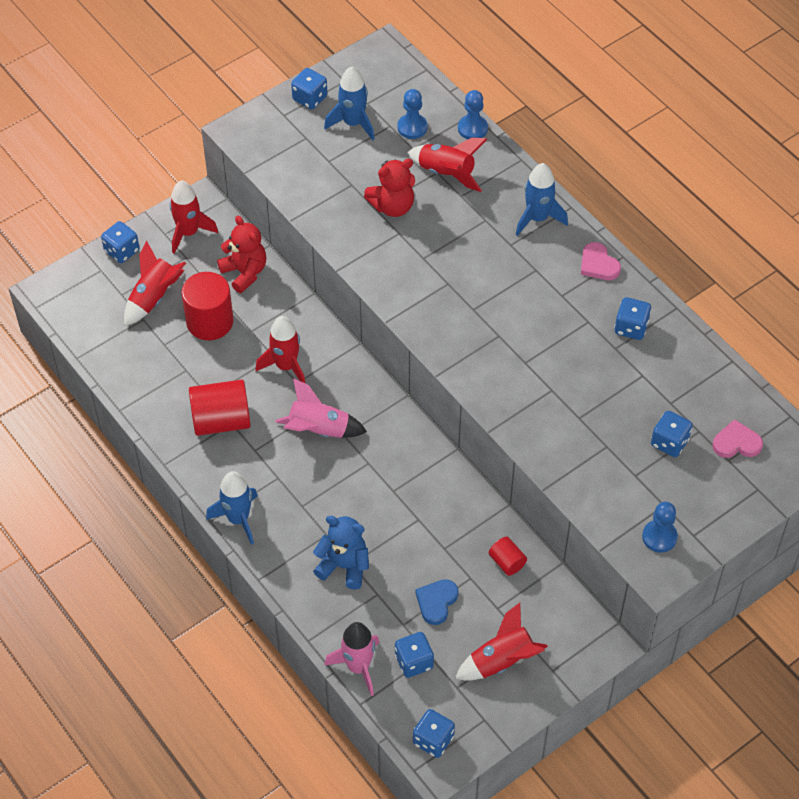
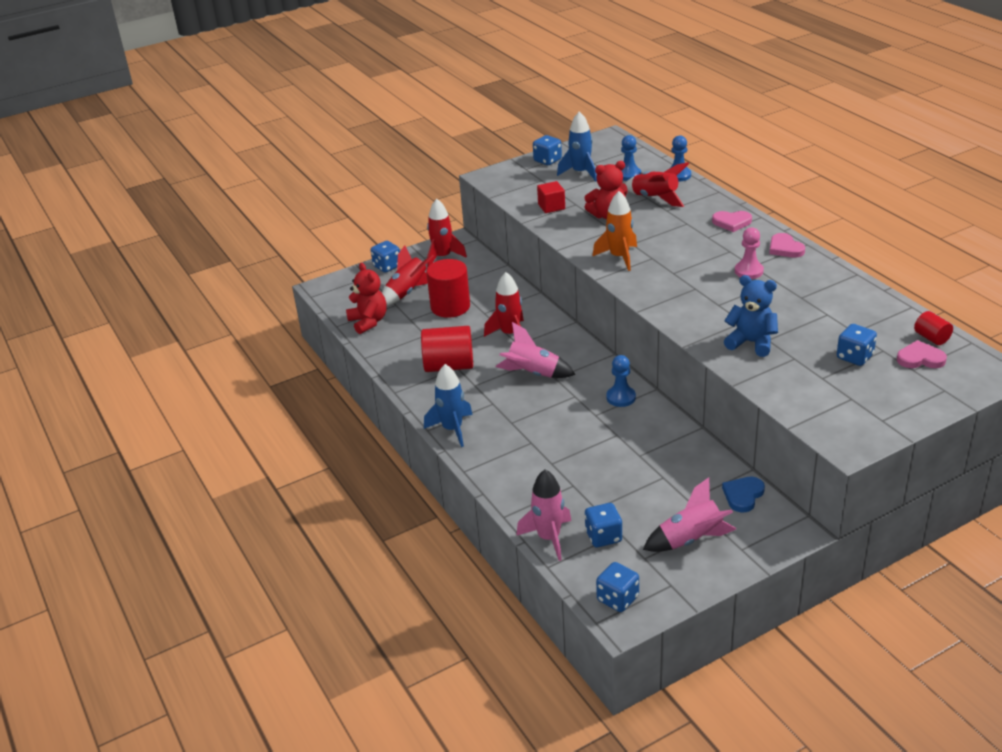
camera: 10 degrees right, 20 degrees down
(244, 272) = (484, 279): red teddy bear -> red teddy bear (368, 322)
(323, 190) = (551, 207): none -> red cube
(344, 566) = (544, 464): blue teddy bear -> blue teddy bear (751, 343)
(410, 283) = (619, 257): none -> orange rocket
(436, 602) = (629, 493): blue heart -> blue heart (743, 495)
(501, 661) = (690, 539): red rocket -> pink rocket
(507, 562) = (698, 467): red cylinder -> red cylinder (931, 338)
(537, 218) = (732, 222): blue rocket -> pink heart
(558, 305) = (748, 271): none -> pink pawn
(631, 327) = (815, 285): blue dice -> none
(659, 537) = (847, 420): blue pawn -> blue pawn (621, 397)

